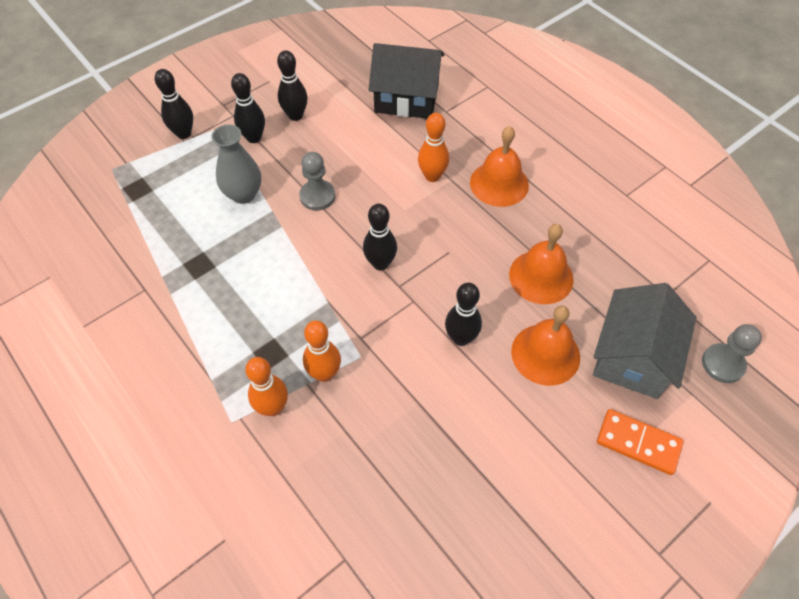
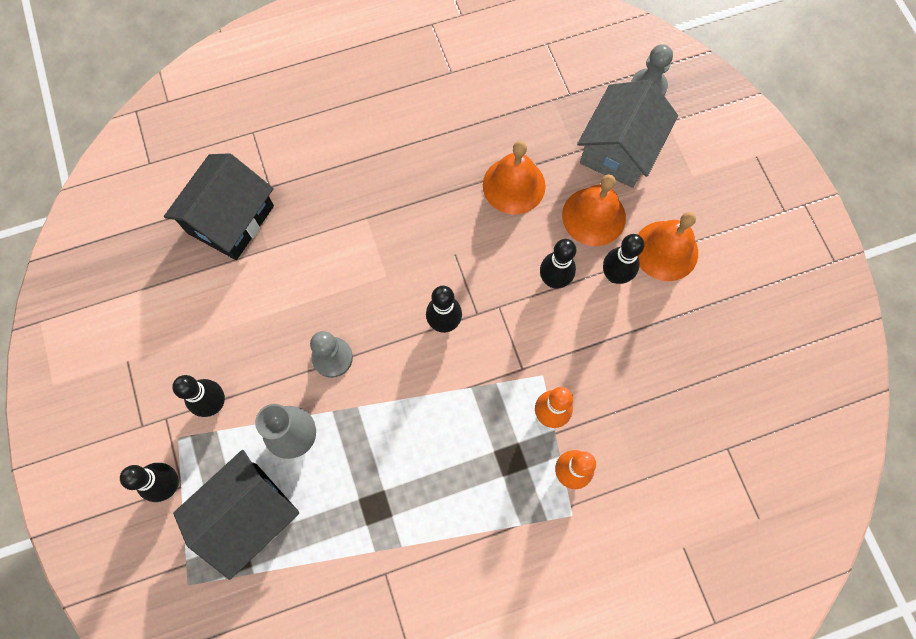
camera: 70 degrees left, 15 degrees up
(172, 186) = (248, 514): none -> black house
(295, 115) = (200, 347): black bowling pin -> black bowling pin (615, 275)
(432, 176) = (354, 234): orange bowling pin -> none
(499, 183) = (390, 175): orange bell -> orange bell (665, 250)
(633, 357) = (619, 149): grey house -> grey house turned 75 degrees clockwise
(638, 443) = (695, 183): orange domino -> none

